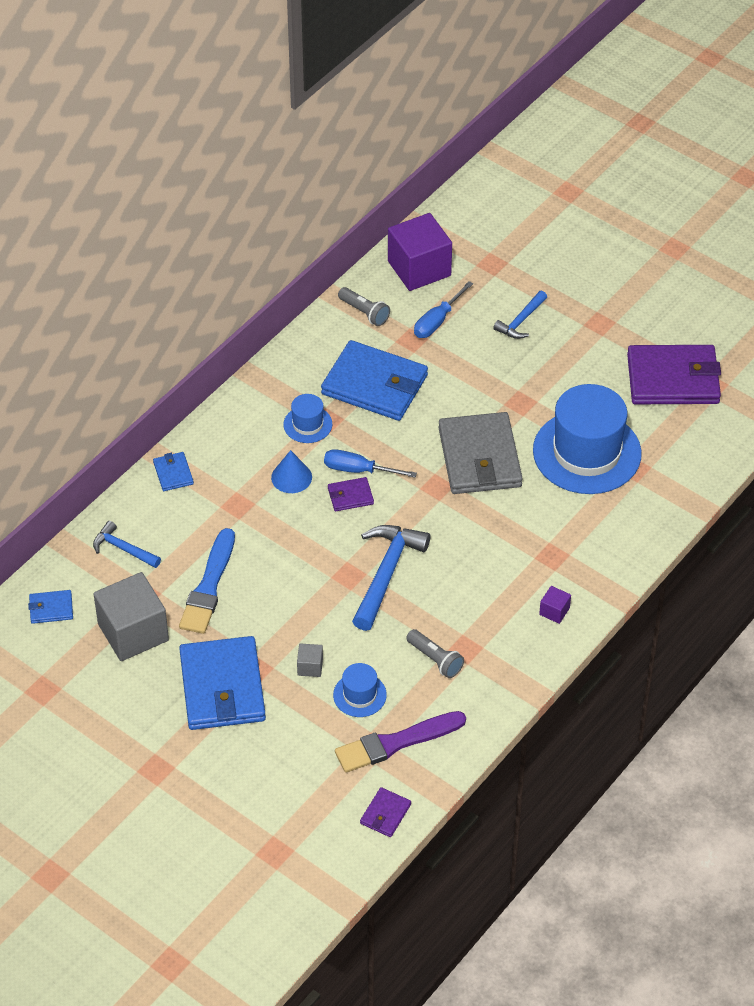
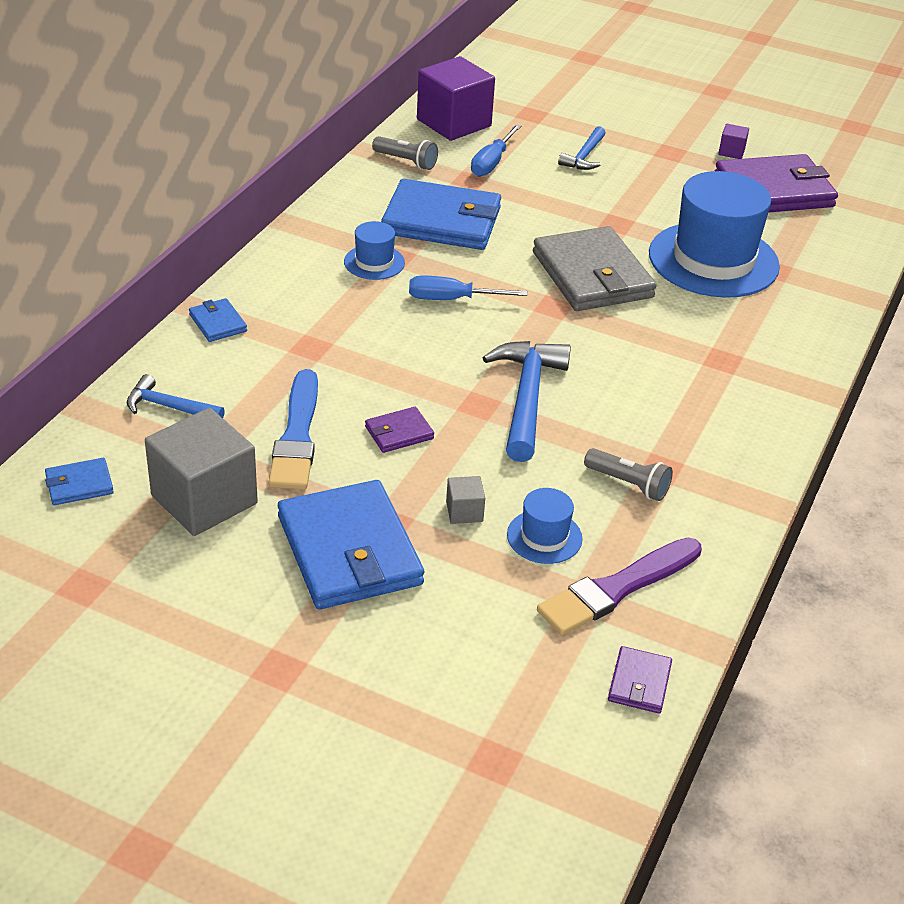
camera: 15 degrees left, 10 degrees down
(291, 477) = (371, 313): blue cone -> none
(350, 496) = (451, 325): purple wallet -> purple wallet (399, 432)
(554, 611) = (754, 415): purple cube -> purple cube (731, 151)

